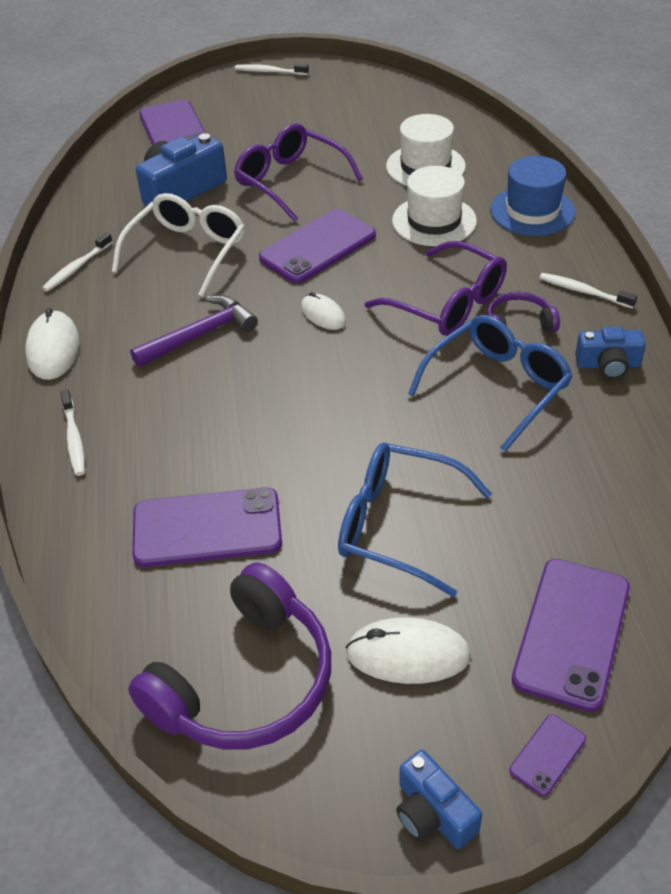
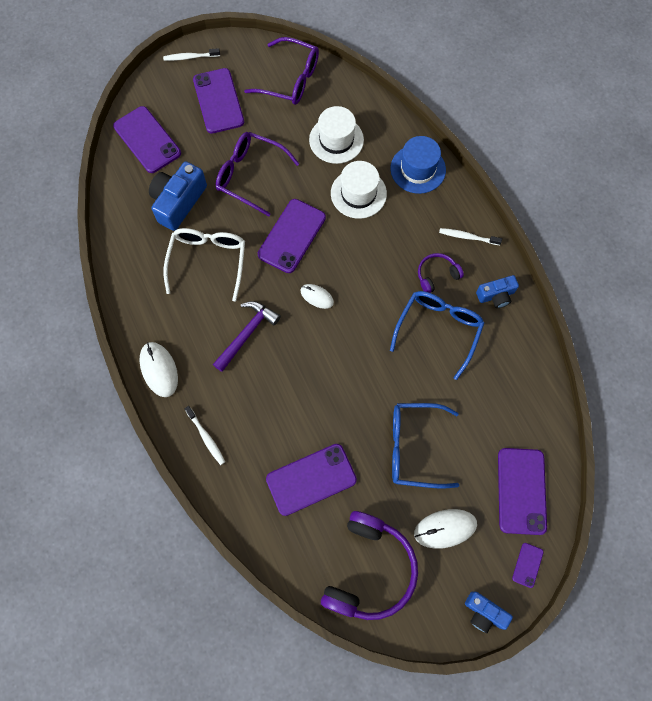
camera: 20 degrees left, 25 degrees up
(77, 268) = (140, 294): white toothbrush -> none
(284, 111) = (218, 101): none -> purple phone
(447, 303) = (389, 267): purple glasses -> purple glasses (290, 79)

